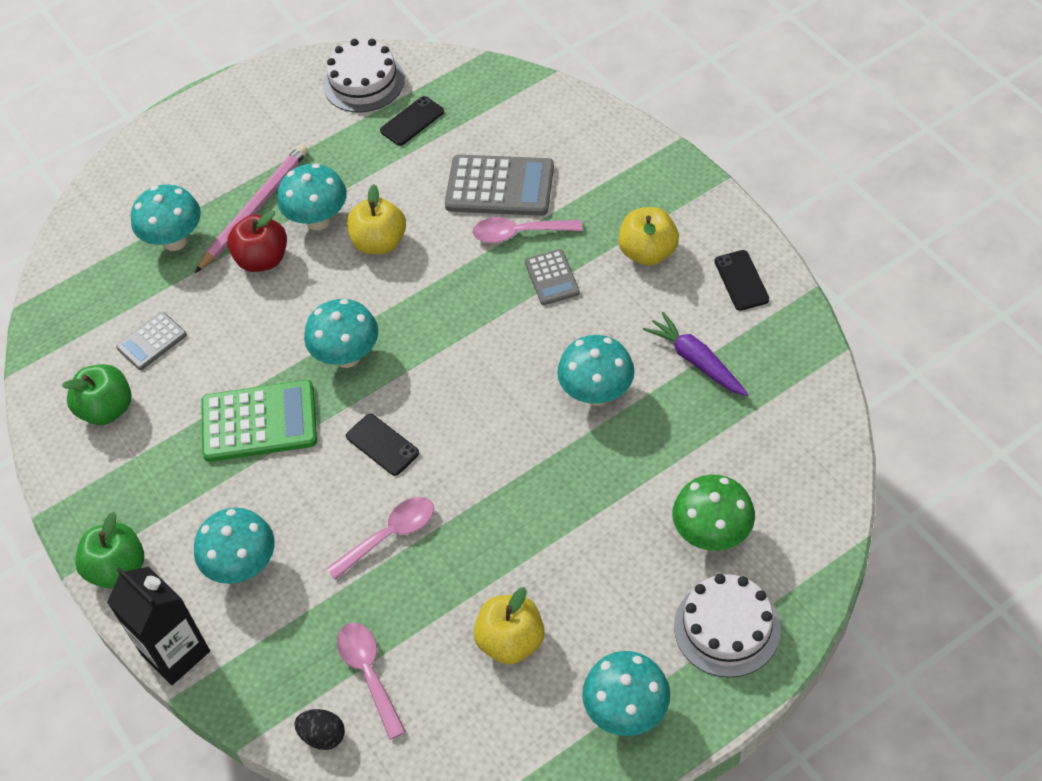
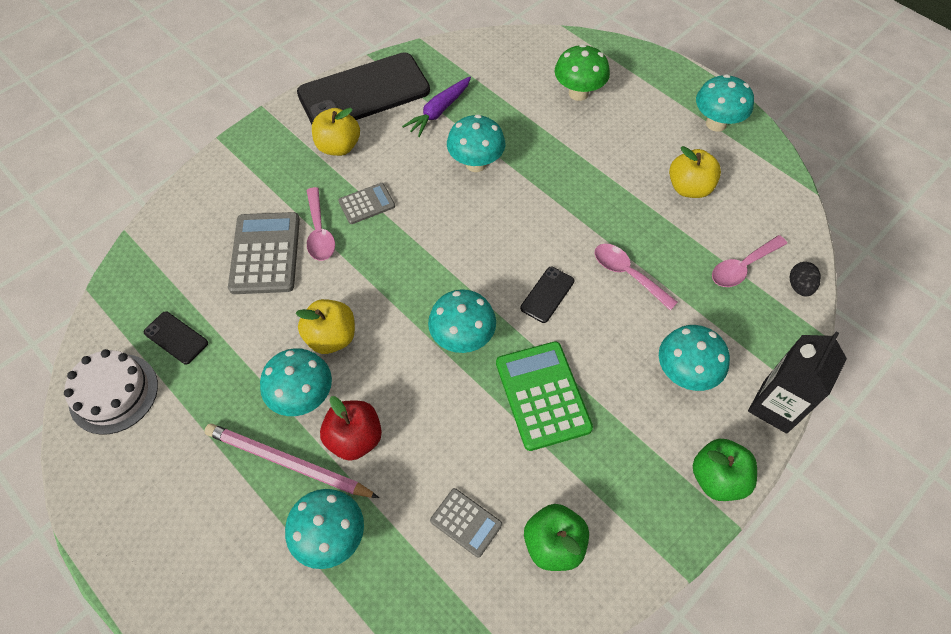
camera: 105 degrees left, 5 degrees up
(727, 628) = (642, 82): white cake -> none
(741, 280) = (364, 92): black phone -> black phone, size x2.40

